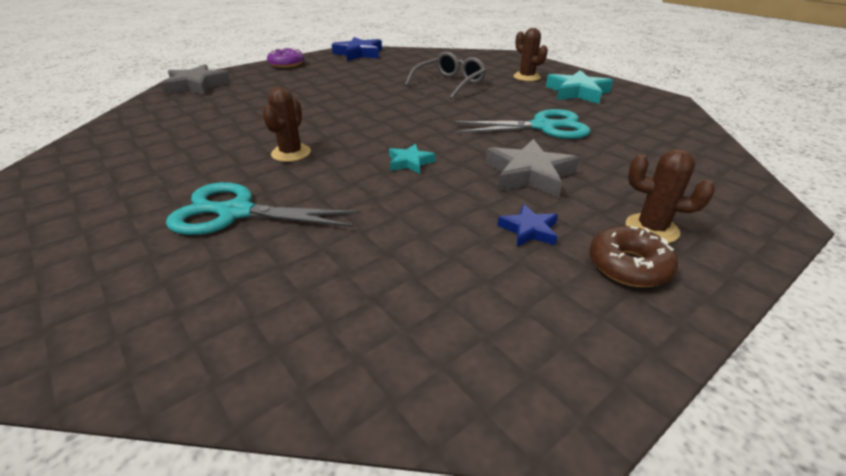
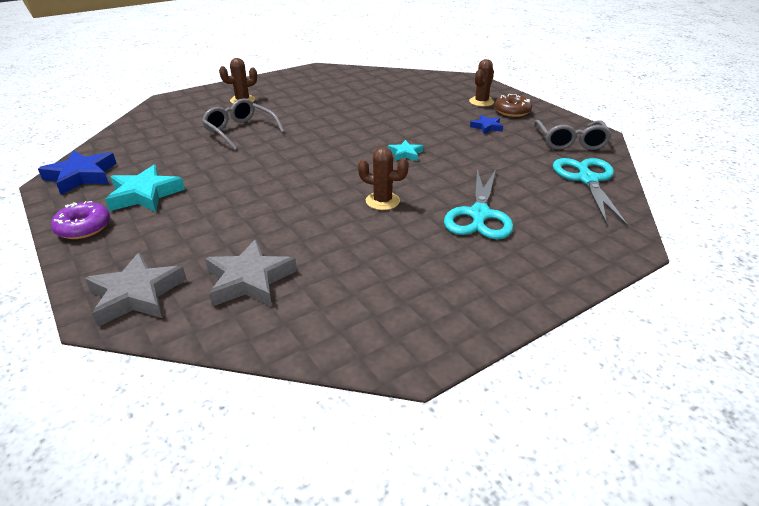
camera: 85 degrees left, 0 degrees up
(498, 343) = (570, 142): none -> grey glasses
(529, 174) = (425, 120): grey star -> grey star (249, 280)
(542, 127) = (354, 108): turquoise scissors -> turquoise scissors (587, 180)
(577, 92) = (291, 89): turquoise star -> turquoise star (145, 194)

